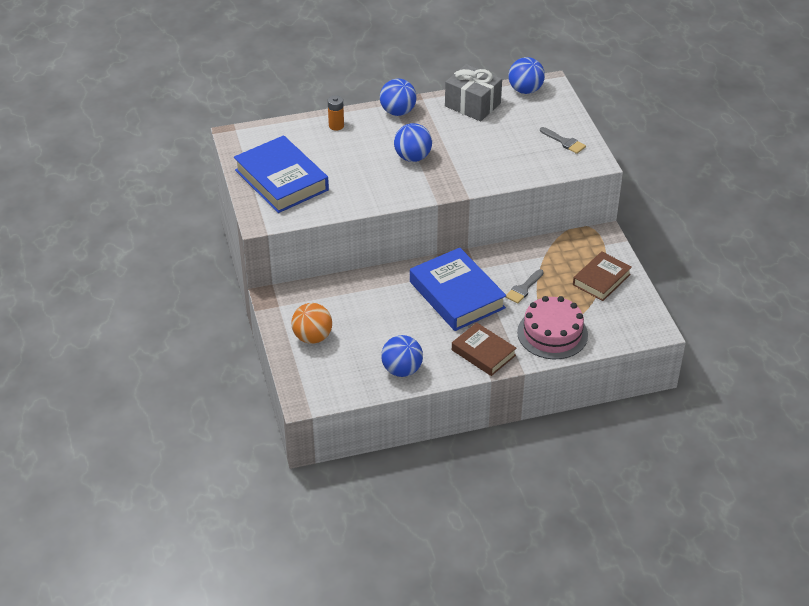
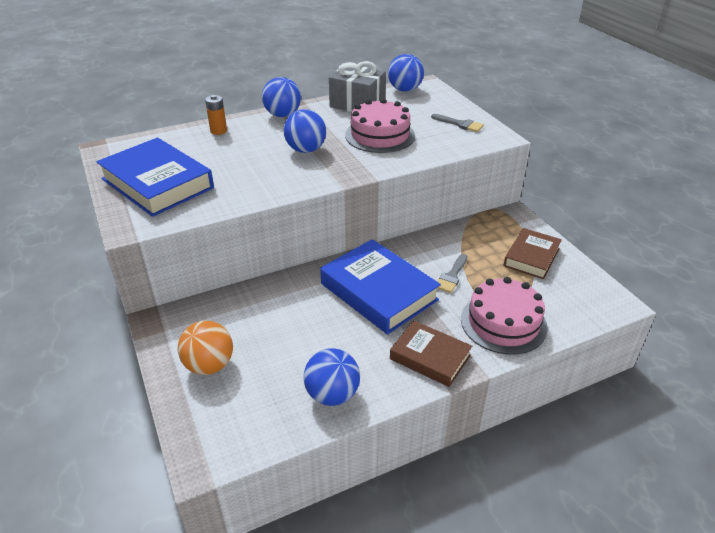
camera: 10 degrees left, 5 degrees down
(484, 147) = (380, 135): none -> pink cake

